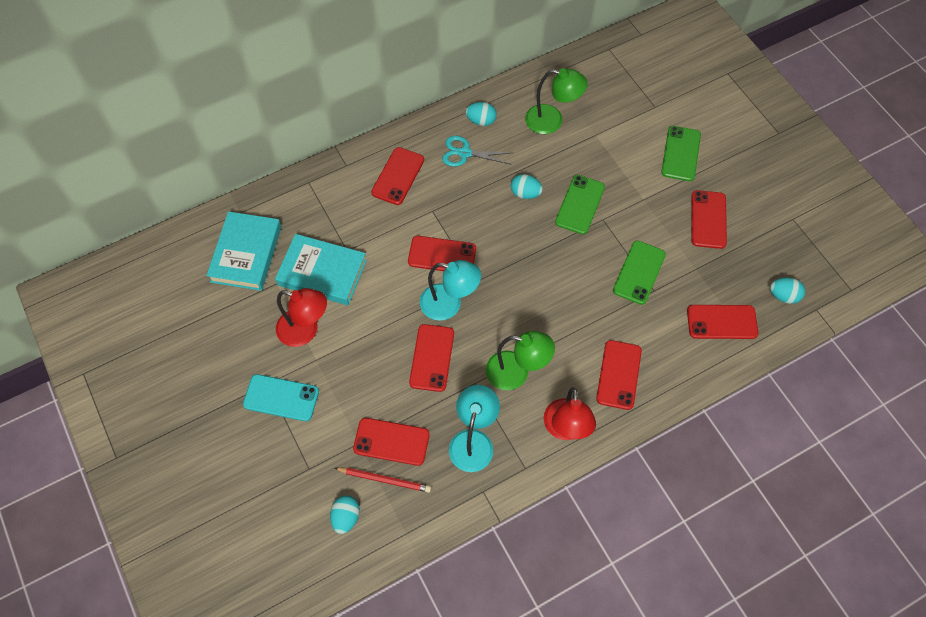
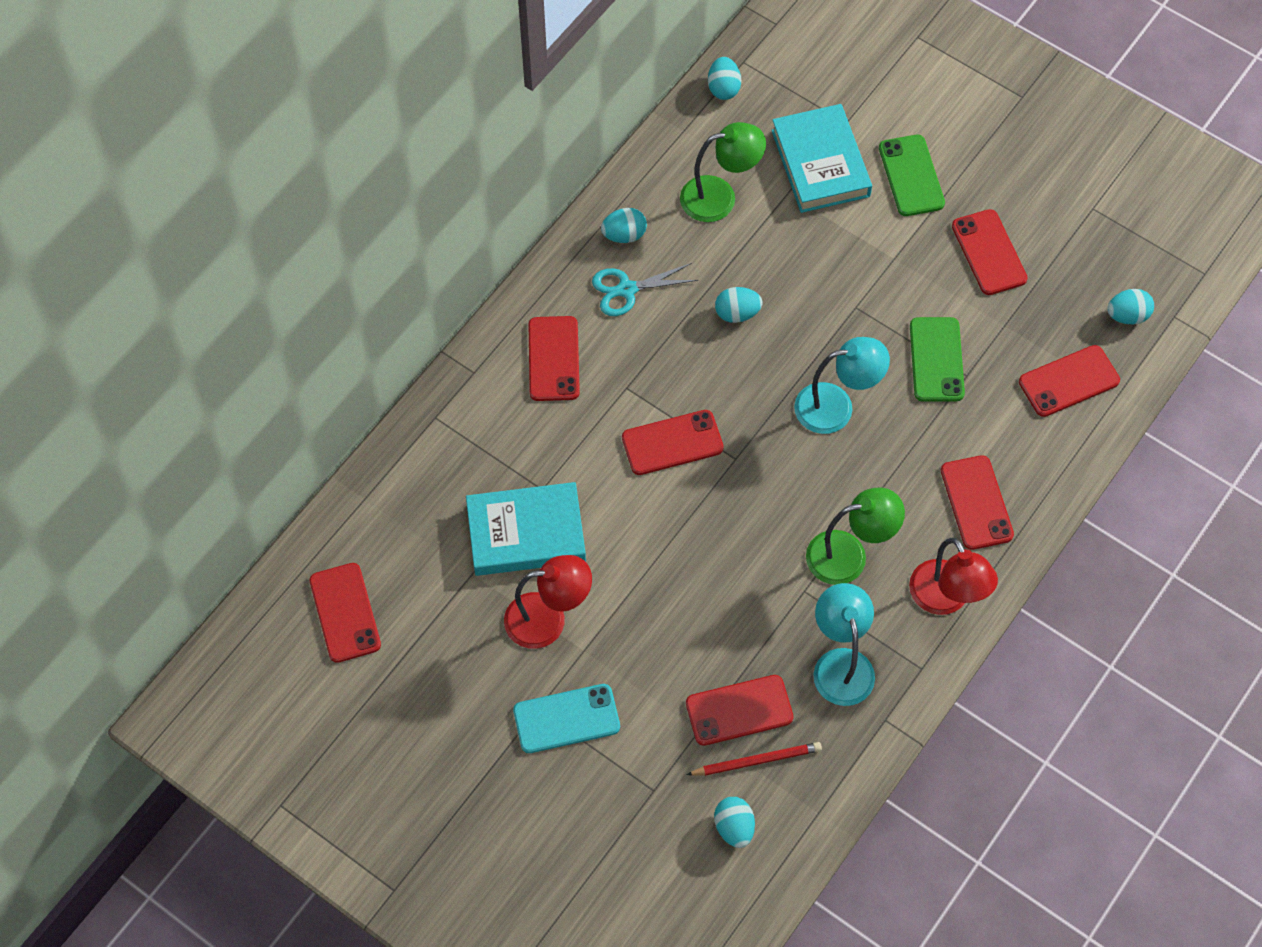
camera: 25 degrees left, 0 degrees up
(246, 254) = (407, 551): turquoise book -> turquoise book (820, 163)
(432, 358) = (732, 583): red phone -> red phone (345, 612)
(449, 304) = (717, 504): turquoise lamp -> turquoise lamp (836, 406)
(580, 204) = (816, 299): green phone -> none
(588, 59) = (723, 88): none -> turquoise egg

